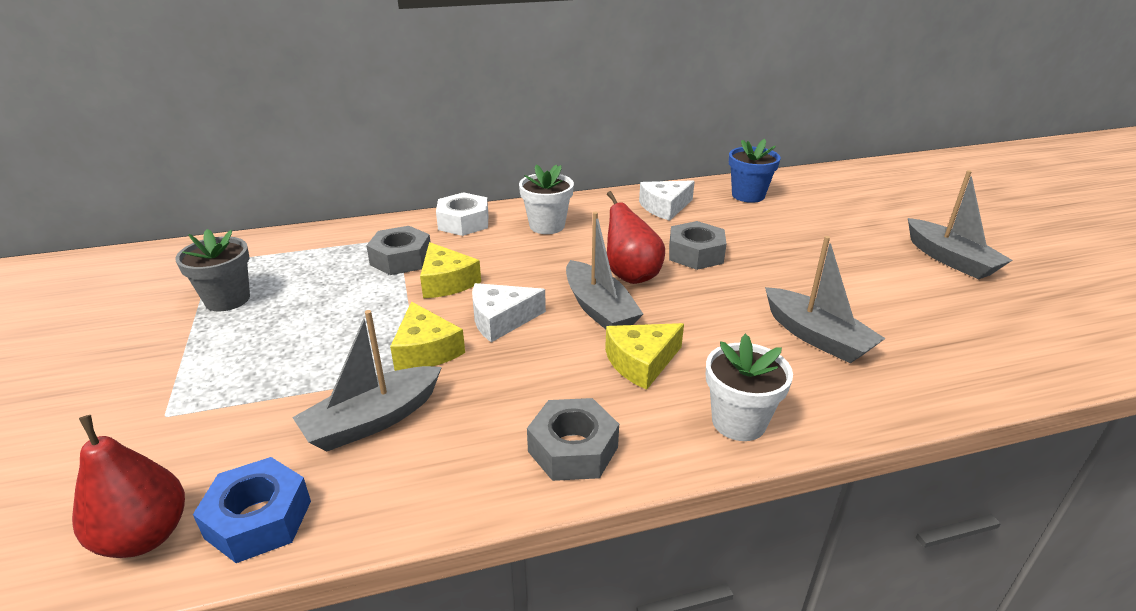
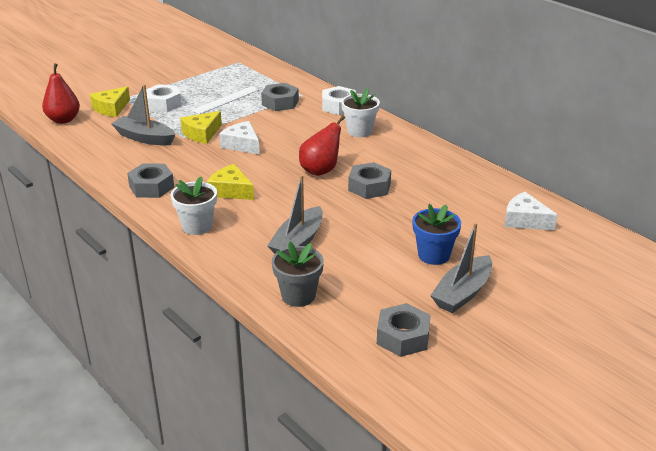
camera: 65 degrees right, 0 degrees up
(227, 299) = (209, 77): grey flower pot -> grey flower pot (298, 296)
(258, 519) = (80, 135): blue nut -> none
(260, 369) = (163, 104): none -> white nut
(332, 301) = (226, 100): none -> white ruler
(446, 282) = (267, 121): yellow cheese -> yellow cheese (111, 108)
(599, 309) = (274, 168): grey boat -> none
(665, 207) = (430, 164): white cheese -> white cheese (525, 220)
(748, 195) = (490, 193): blue flower pot -> blue flower pot (433, 255)
(1044, 315) = (403, 337): none -> grey nut

